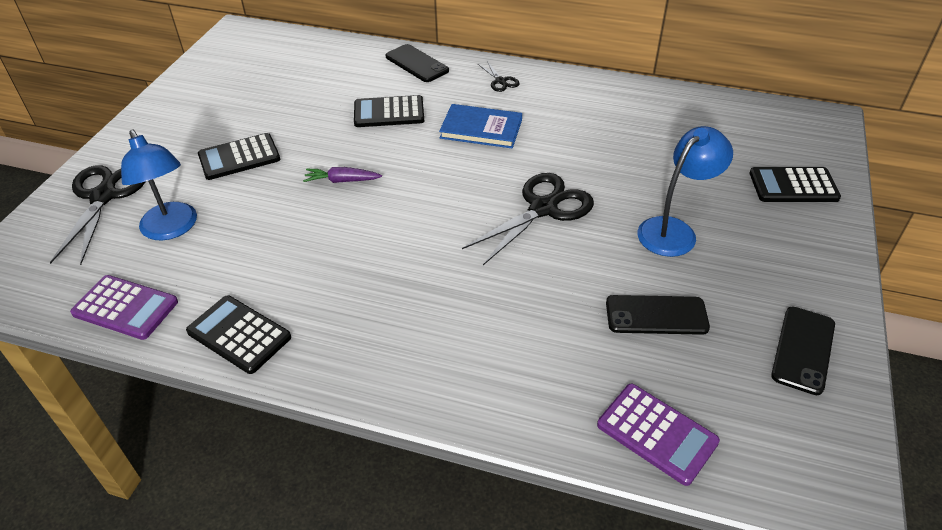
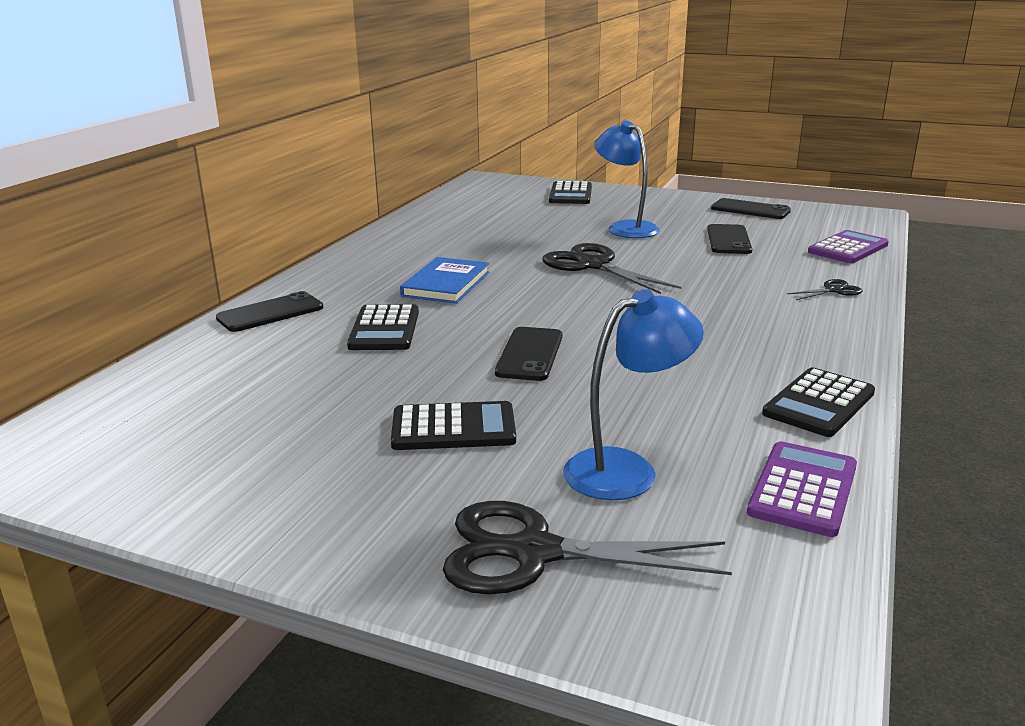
camera: 85 degrees left, 20 degrees down
(239, 157) = (453, 428): black calculator -> black calculator turned 75 degrees counterclockwise
(342, 181) = (529, 354): purple carrot -> black phone
(500, 81) = (349, 272): black scissors -> black scissors (833, 290)

